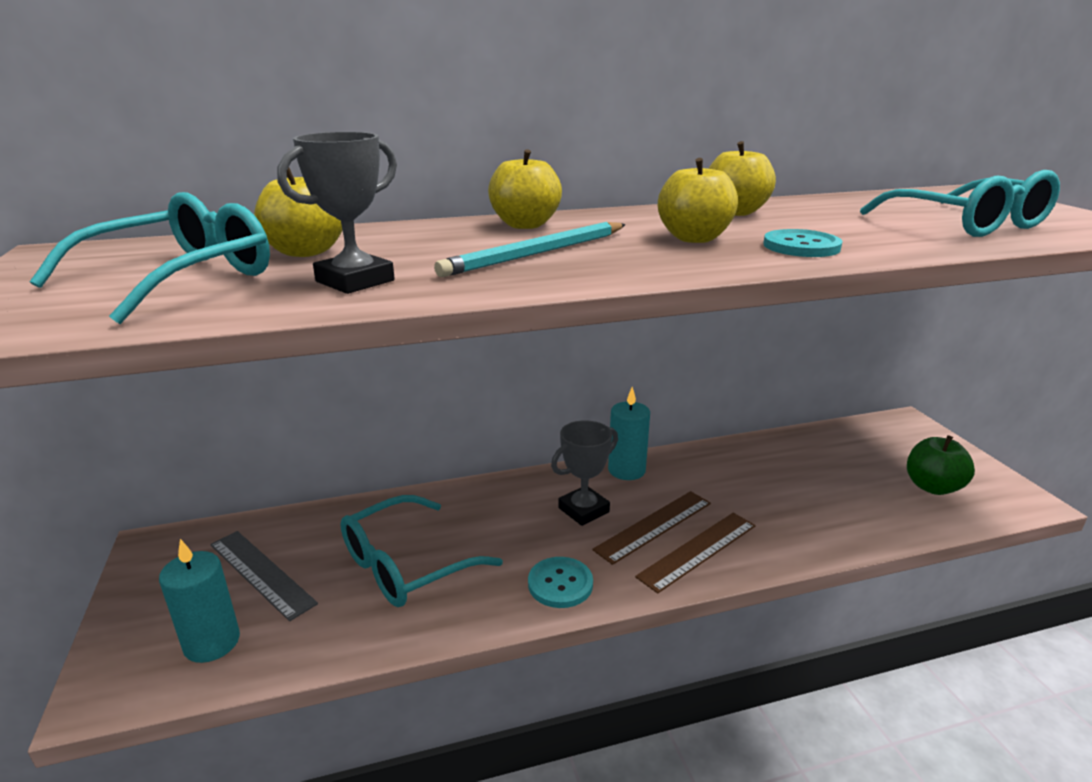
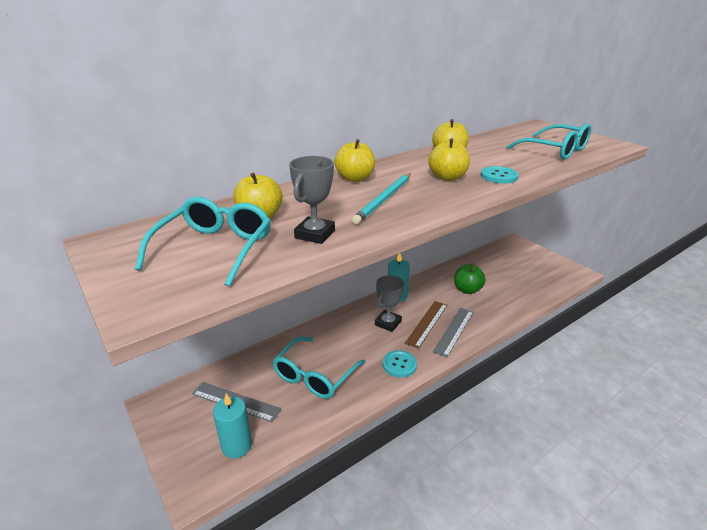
camera: 20 degrees left, 5 degrees up
(698, 550) = (454, 331): brown ruler -> grey ruler
(932, 487) = (539, 274): green apple -> green apple (467, 290)

